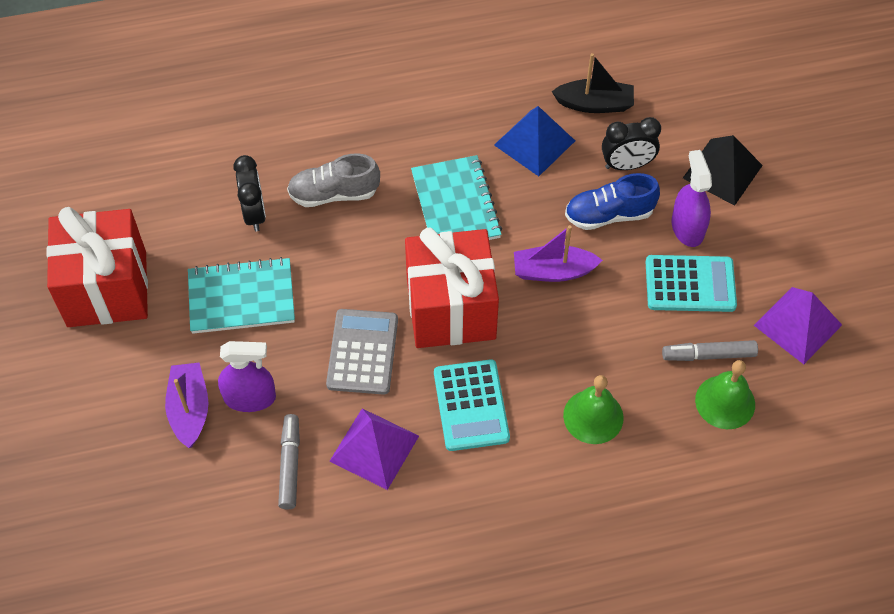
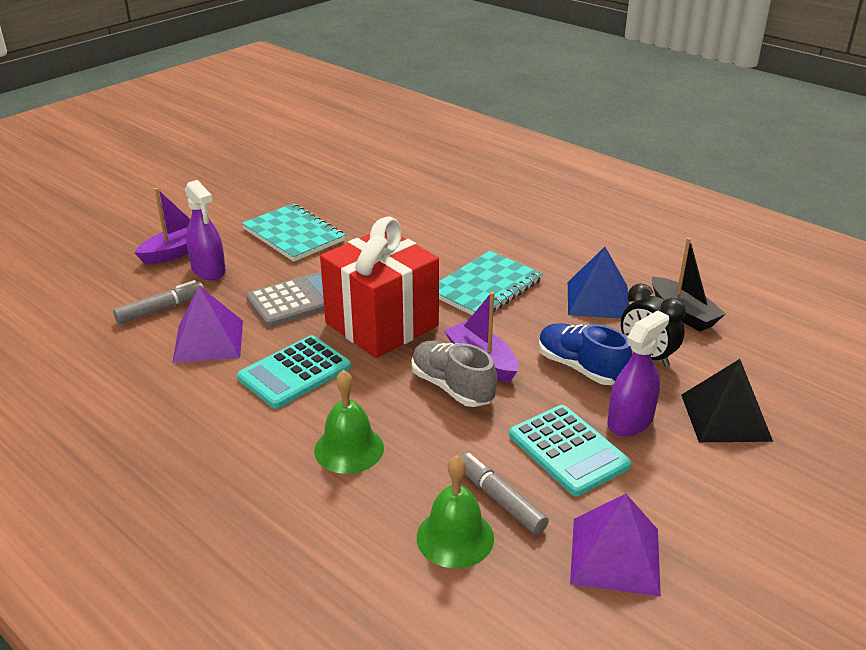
camera: 55 degrees right, 25 degrees down
(107, 289) = (250, 189): red gift -> none
(254, 213) = (371, 213): black clock -> none
(334, 194) = (427, 234): grey shoe -> grey shoe (452, 387)

